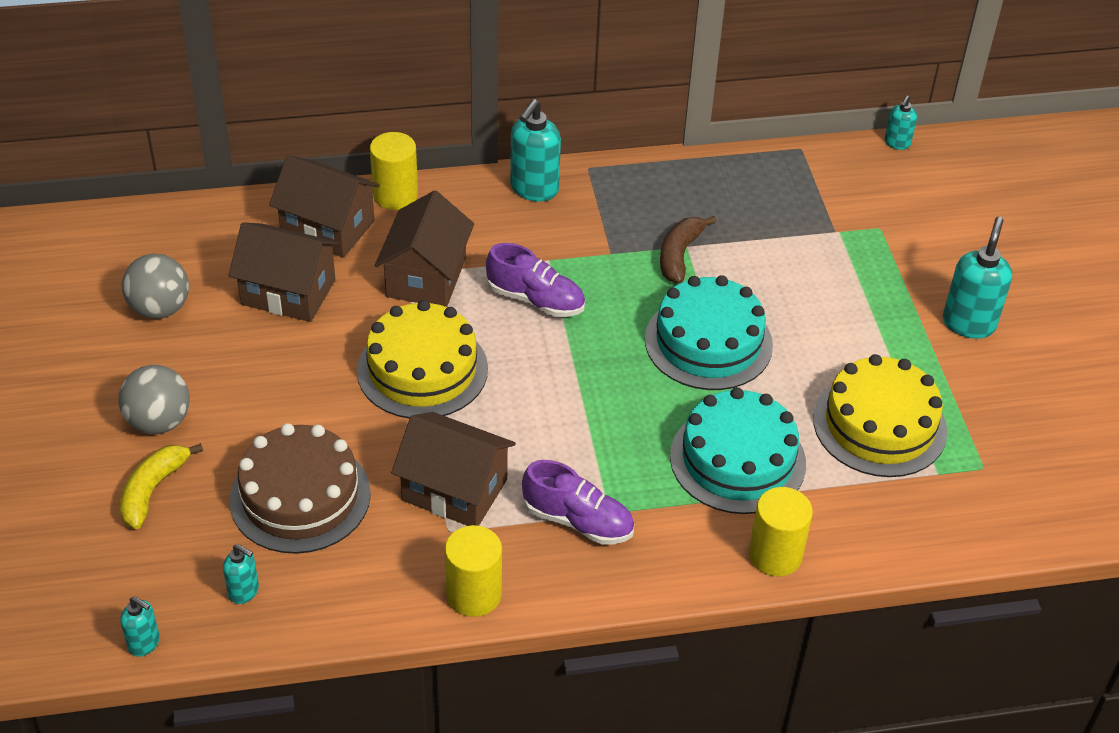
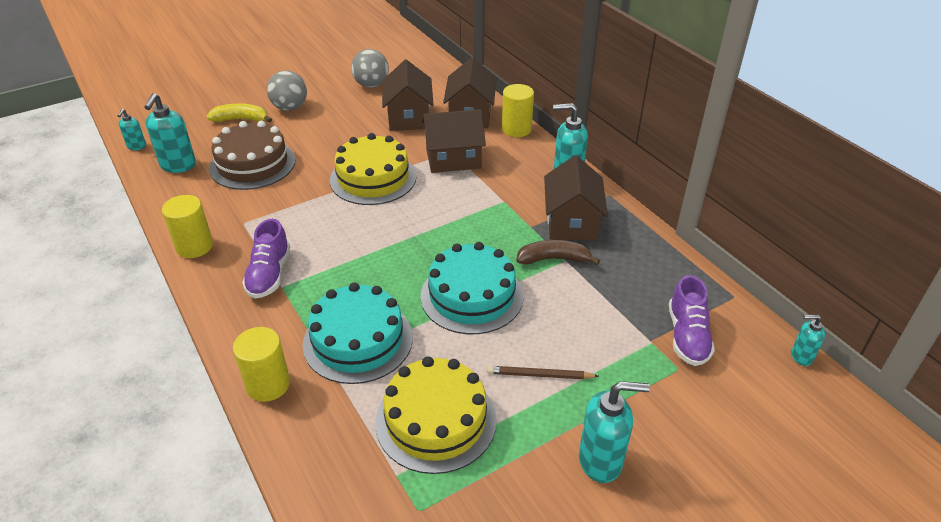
camera: 70 degrees right, 5 degrees down
(244, 591) = (178, 166): turquoise soap dispenser -> turquoise soap dispenser, size x1.81
(454, 490) = (278, 216): brown house -> brown house (571, 222)
(535, 300) = (462, 205): purple shoe -> purple shoe (687, 336)
(849, 328) = (540, 375): none -> brown pencil

